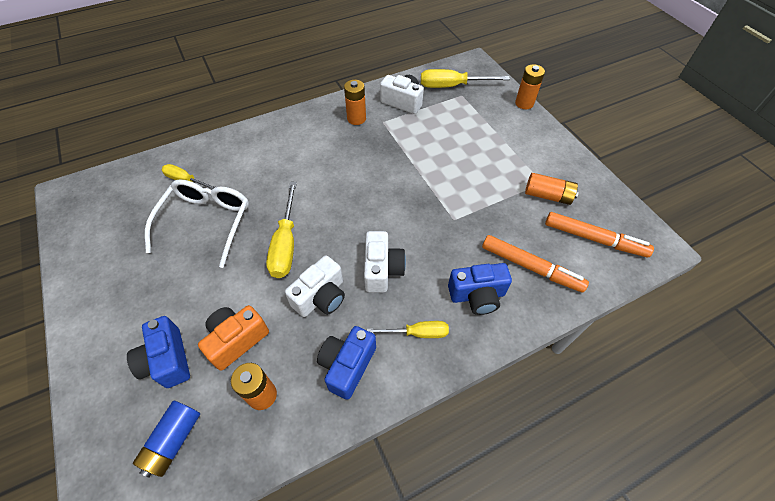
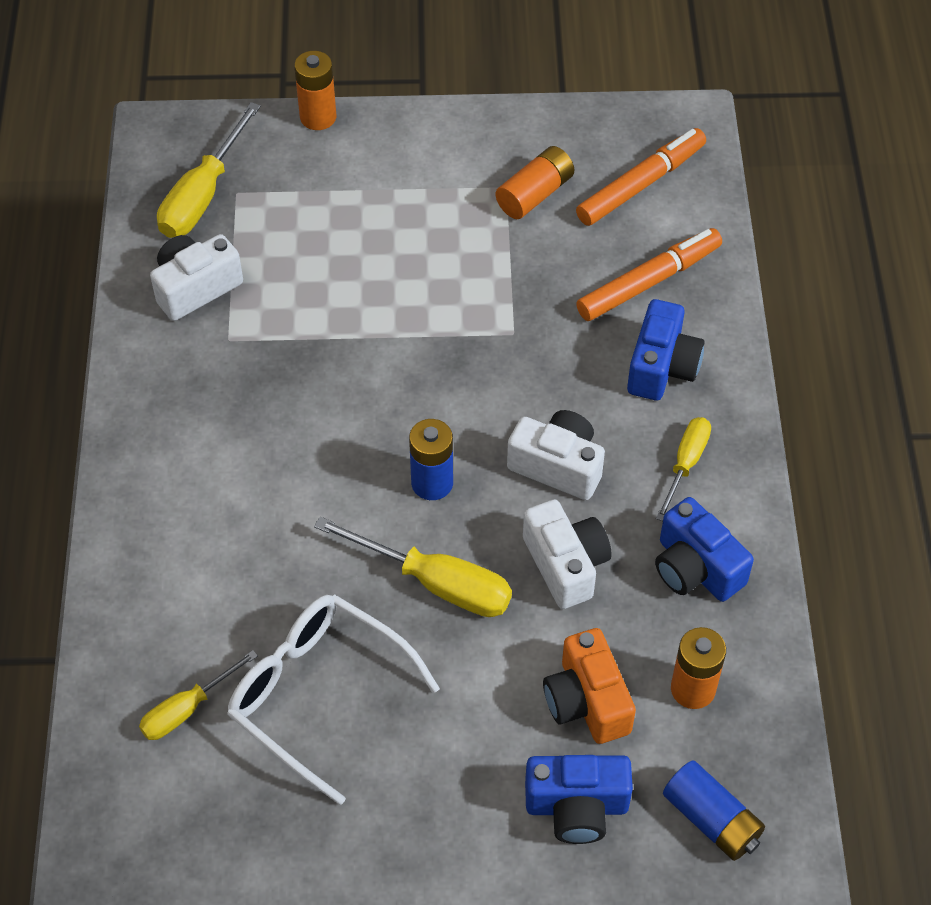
camera: 65 degrees left, 0 degrees up
(344, 220) = (432, 483): none -> blue battery
(356, 119) = (193, 377): orange battery -> none

